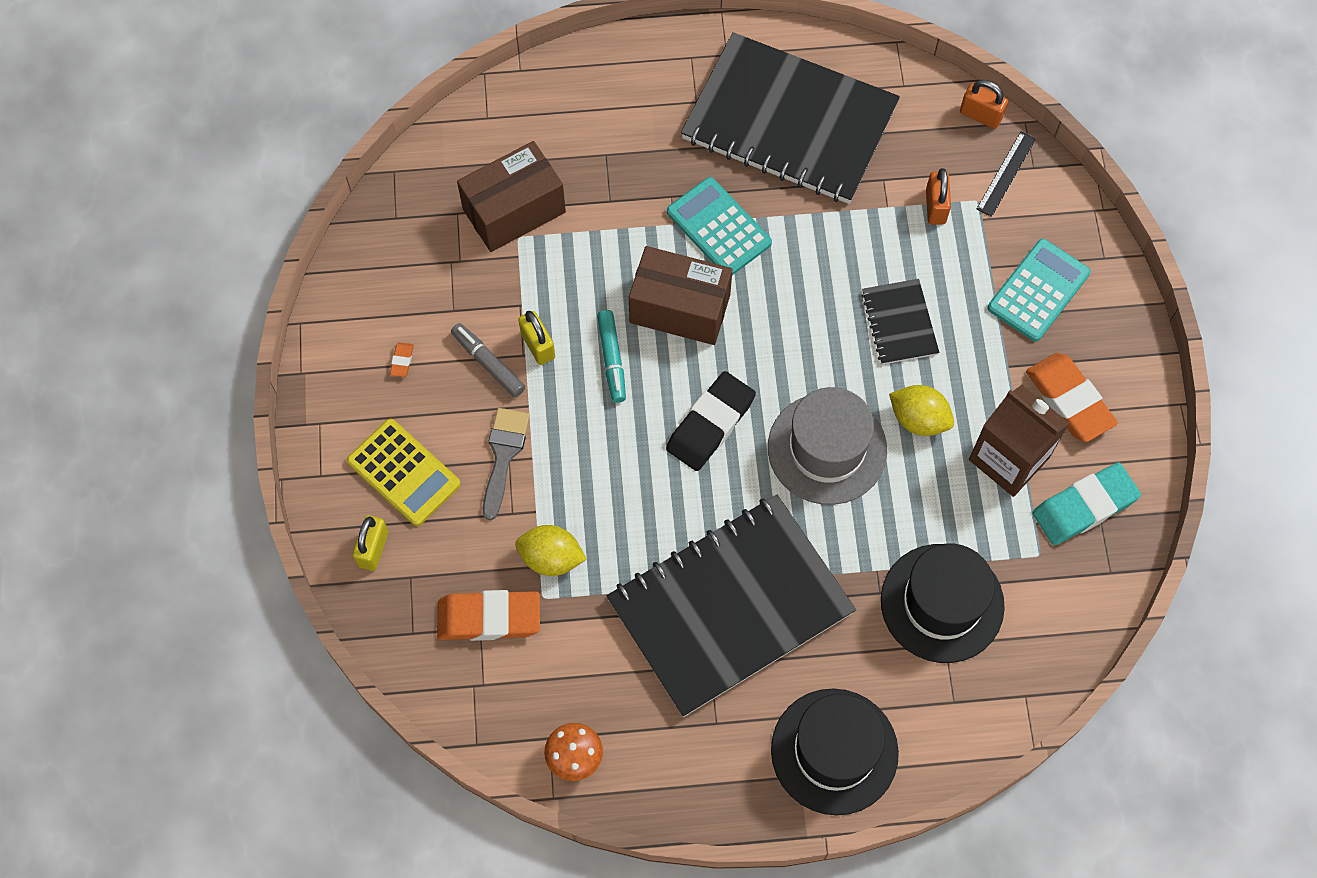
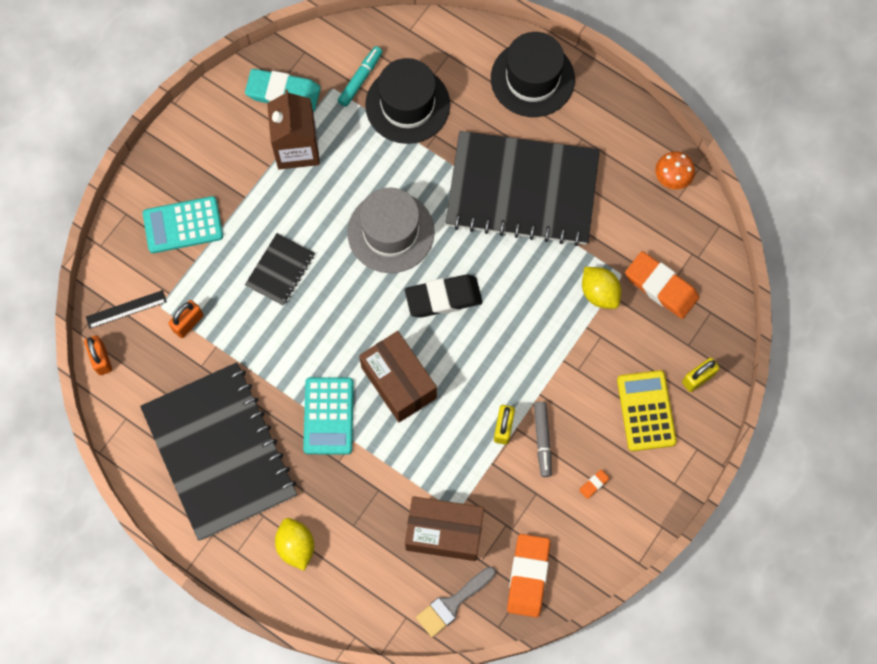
camera: 140 degrees left, 5 degrees up
(503, 455) = (578, 375): grey brush -> grey brush (452, 603)
(612, 359) = (466, 383): turquoise marker -> turquoise marker (360, 79)
(918, 419) = (324, 208): yellow lemon -> yellow lemon (296, 546)
(1069, 400) = (231, 152): orange eraser -> orange eraser (528, 576)

